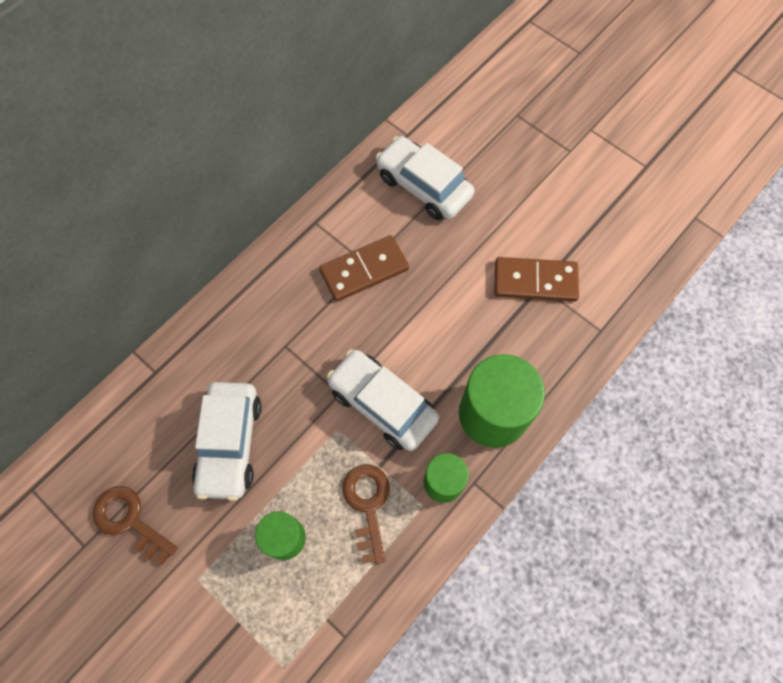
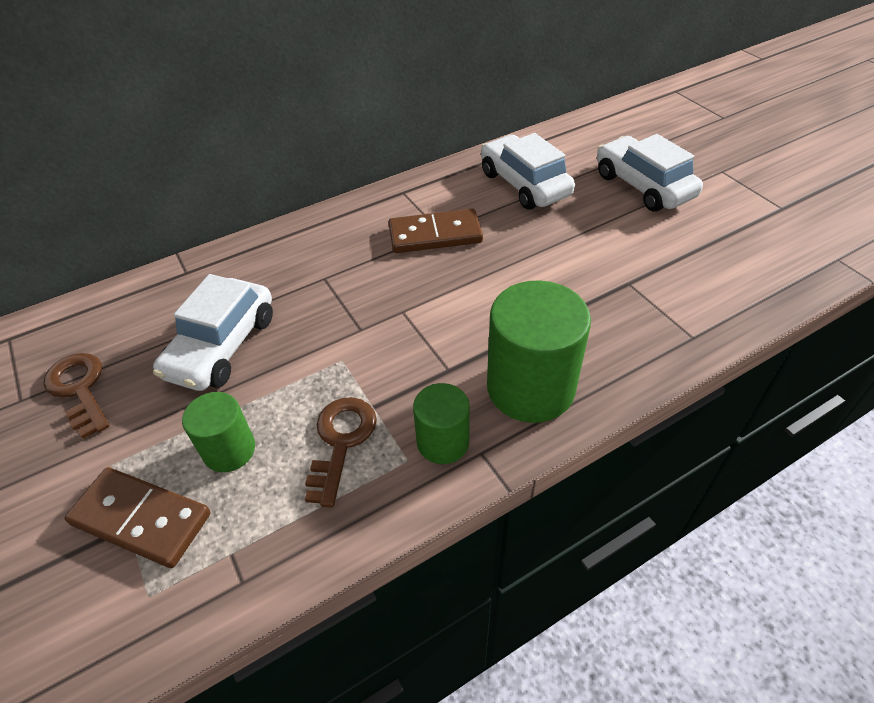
camera: 20 degrees right, 20 degrees down
(382, 404) = (403, 349): white car -> white car (643, 186)
(535, 281) = (623, 278): brown domino -> brown domino (141, 518)

